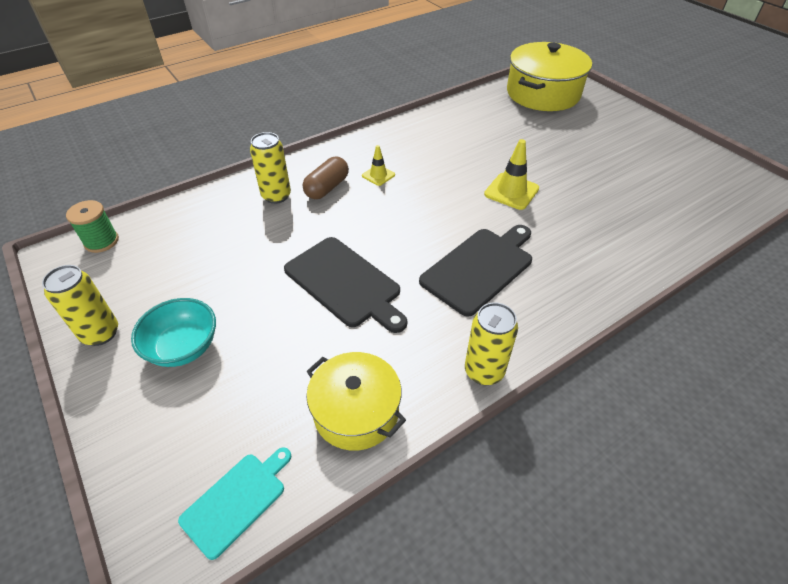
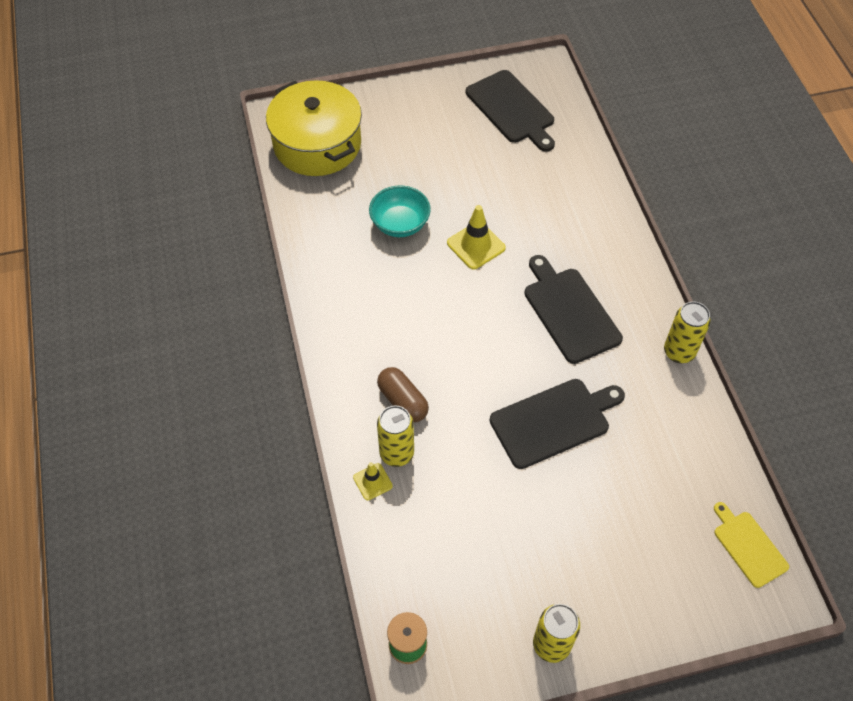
camera: 70 degrees left, 10 degrees up
(183, 347) = (591, 570): turquoise bowl -> turquoise bowl (400, 224)
(237, 500) = (748, 546): turquoise cutting board -> yellow cutting board
(356, 411) = (693, 449): yellow pot -> none
(378, 175) = (401, 348): yellow traffic cone -> yellow traffic cone (372, 482)
(688, 178) = (511, 109): none -> black cutting board

